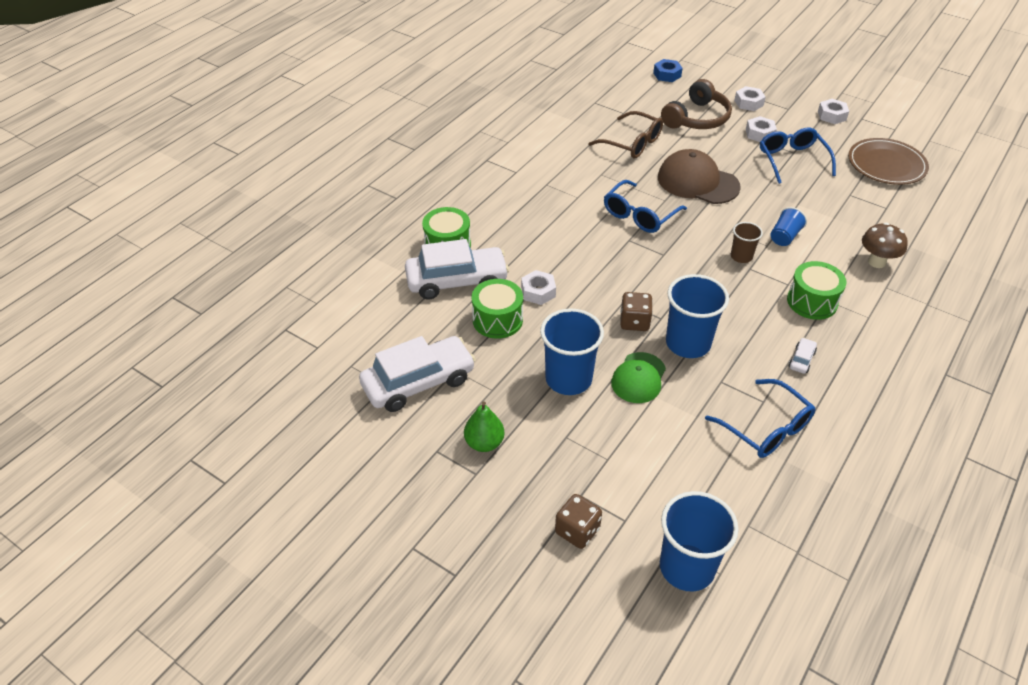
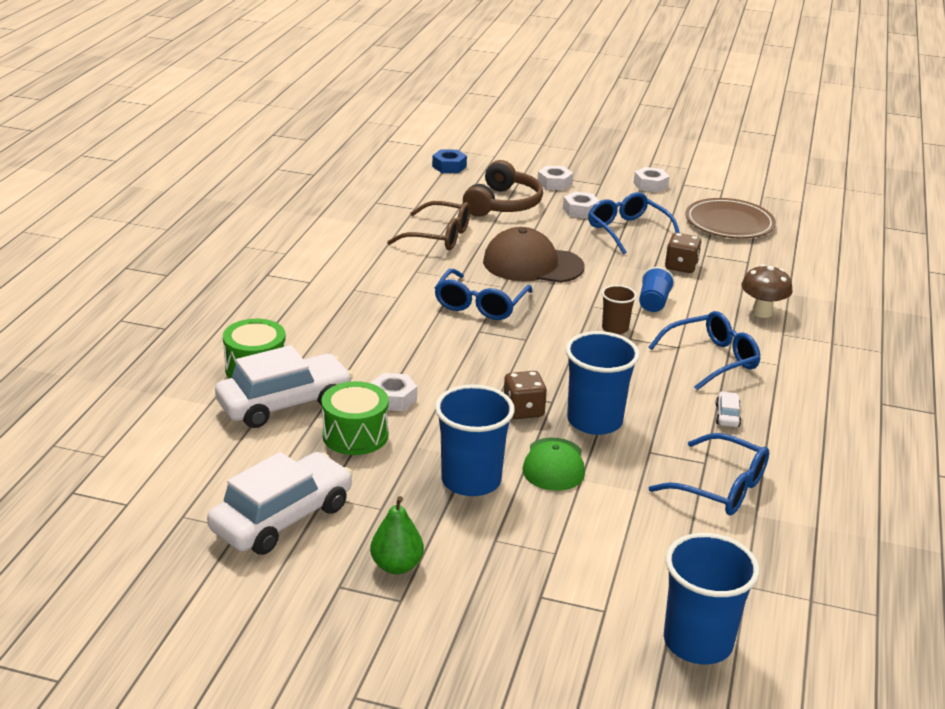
camera: 20 degrees left, 15 degrees down
(577, 531) = (553, 633): brown dice -> brown dice (681, 266)
(812, 302) = (712, 359): green drum -> blue glasses

